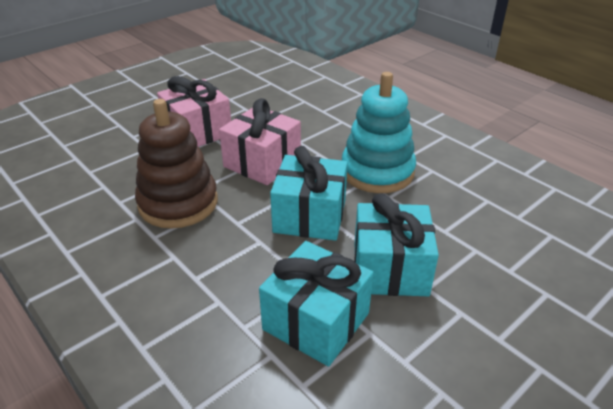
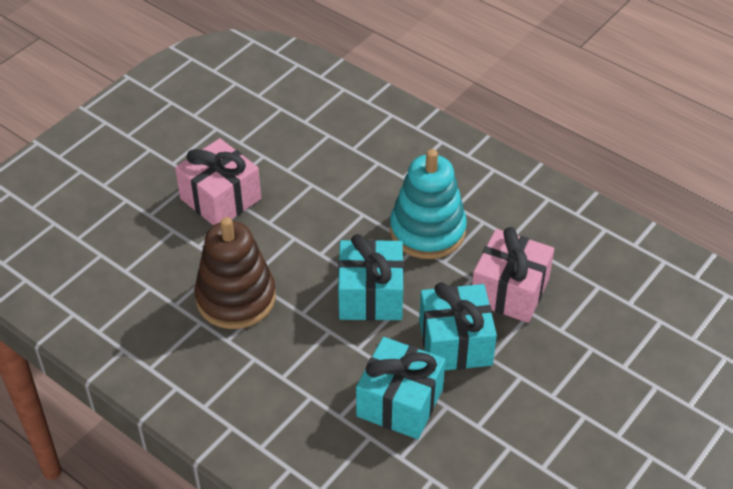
camera: 10 degrees left, 10 degrees up
(262, 162) = (305, 234): pink gift -> pink gift (509, 291)

